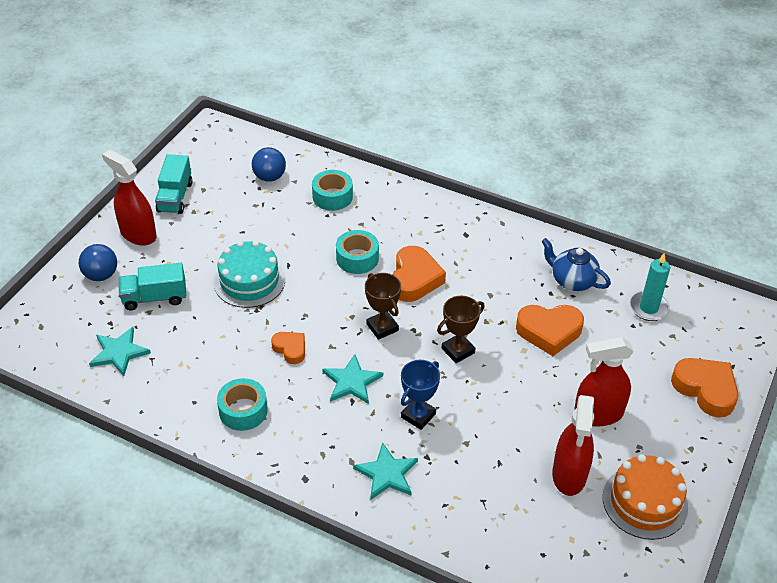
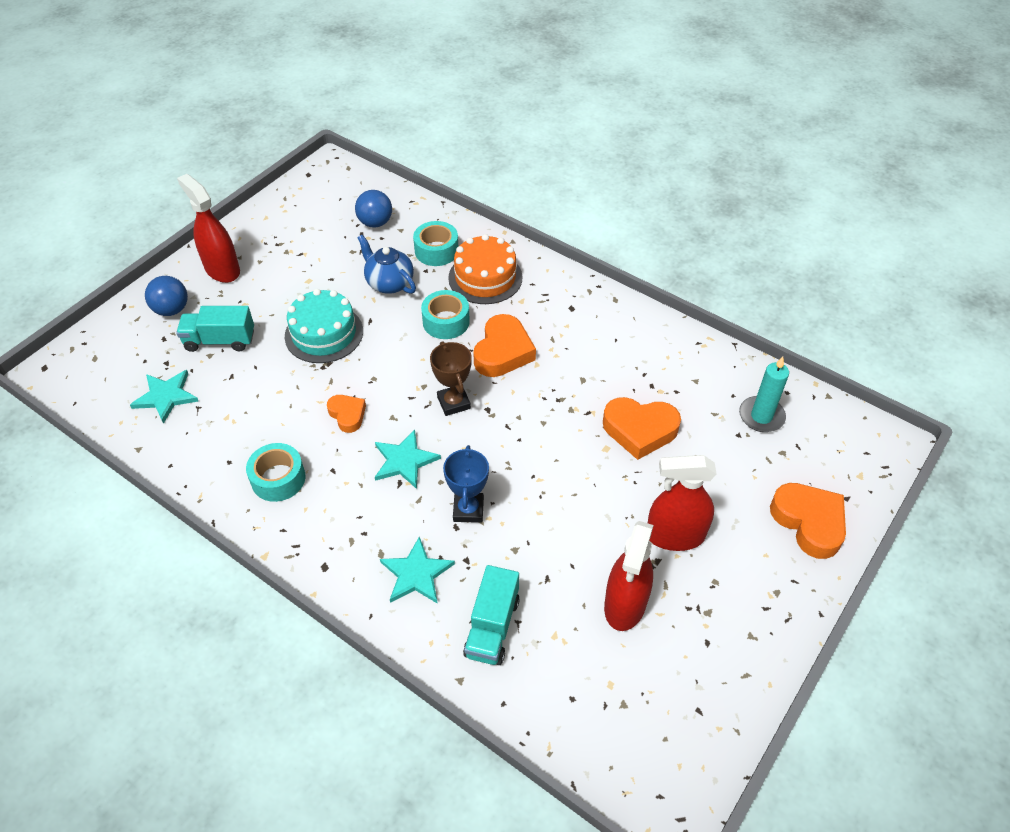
camera: 10 degrees right, 5 degrees up
(175, 197) = (271, 234): turquoise truck -> turquoise truck (492, 627)
(418, 415) = (468, 510): blue trophy -> blue trophy turned 45 degrees counterclockwise
(458, 351) = (531, 440): brown trophy -> none
(572, 280) = (679, 374): blue teapot -> blue teapot (389, 283)
(645, 502) = (707, 651): orange cake -> orange cake (485, 277)

